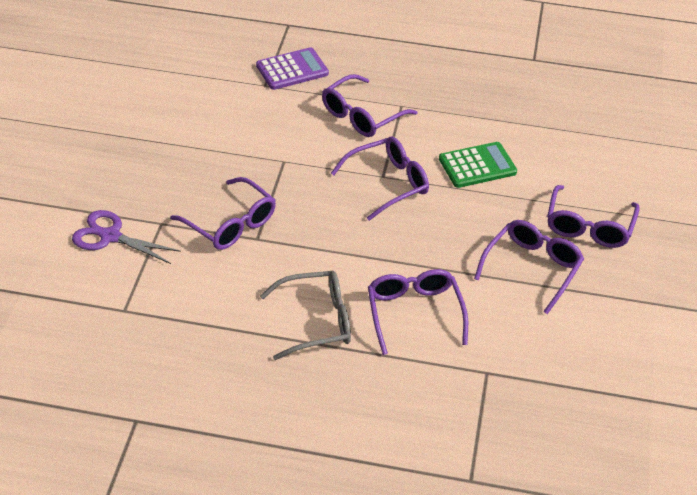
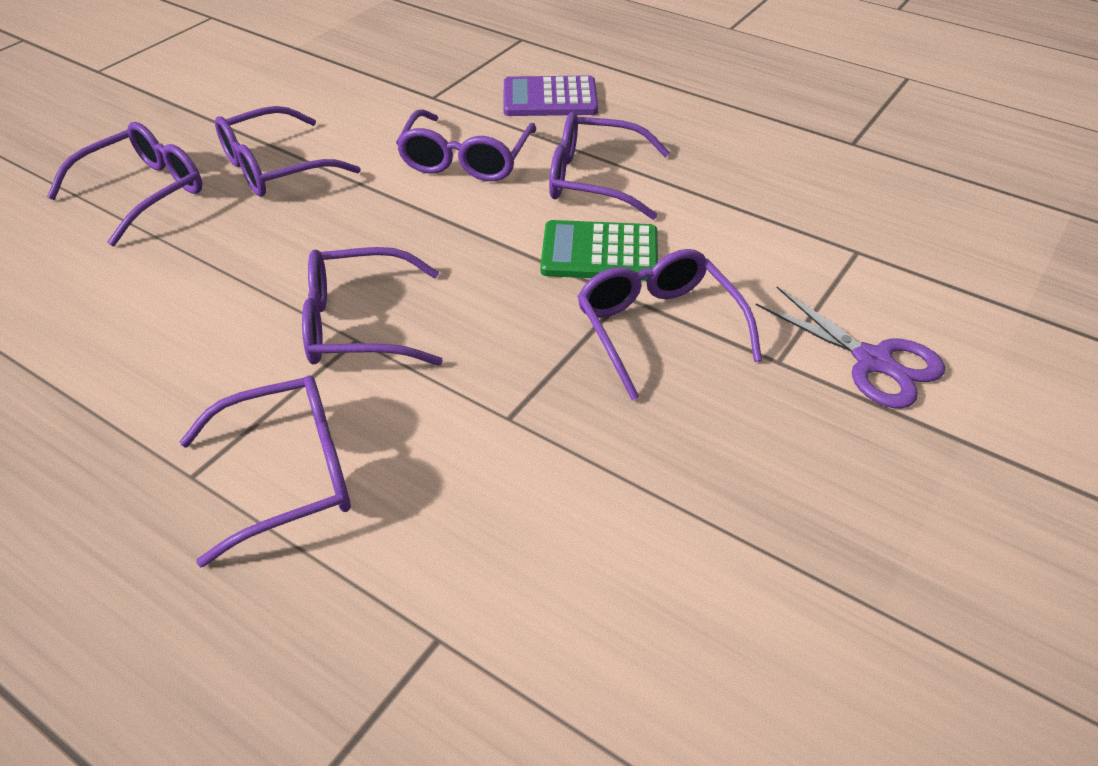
camera: 155 degrees left, 0 degrees up
(292, 70) = (341, 672): purple calculator -> purple calculator (550, 98)
(316, 321) = (594, 179): grey glasses -> purple glasses
(477, 166) = (189, 314): green calculator -> green calculator (599, 252)

